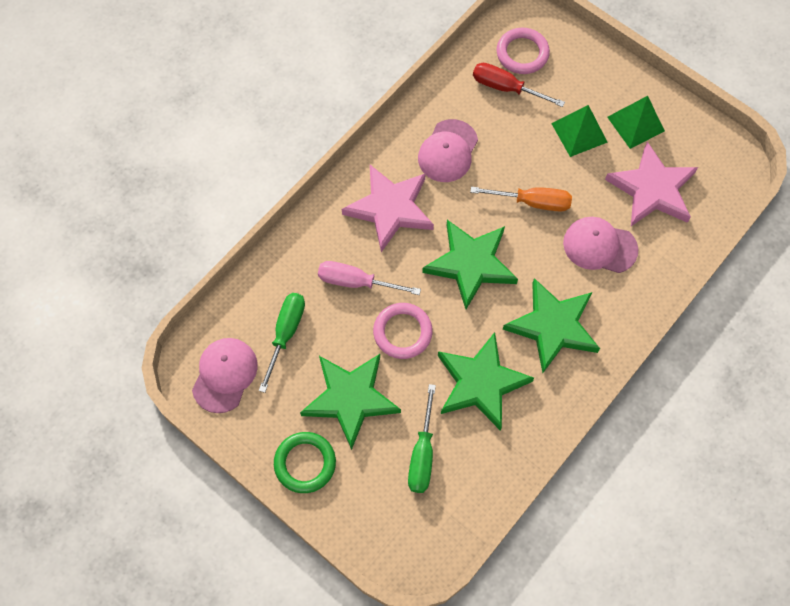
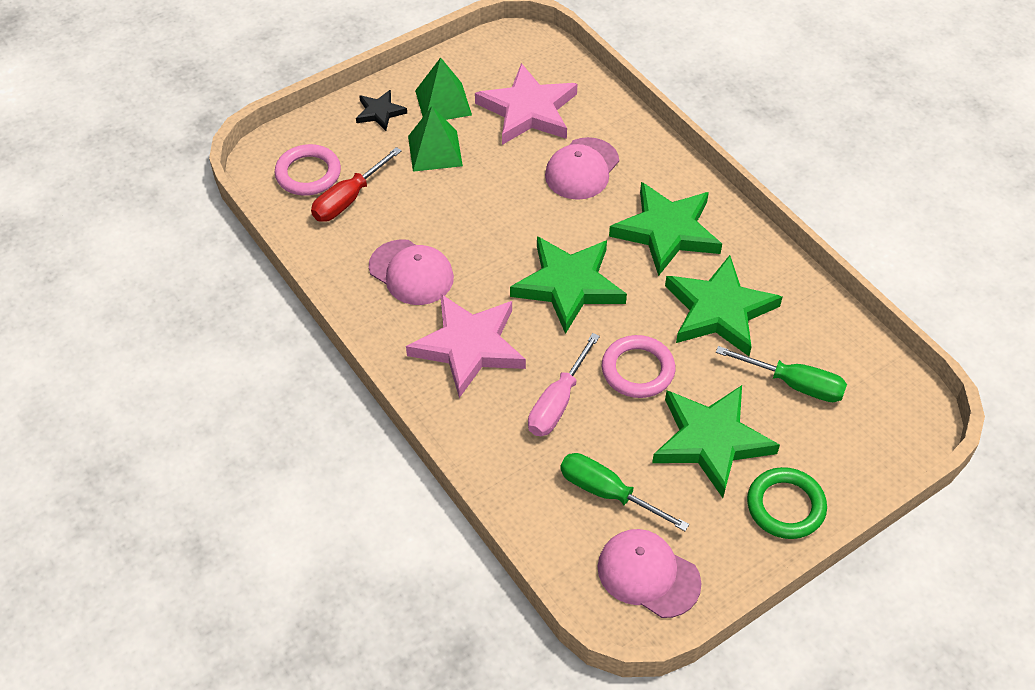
camera: 75 degrees left, 15 degrees down
(532, 202) = (508, 212): orange screwdriver -> none
(606, 82) = (380, 112): none -> black star

